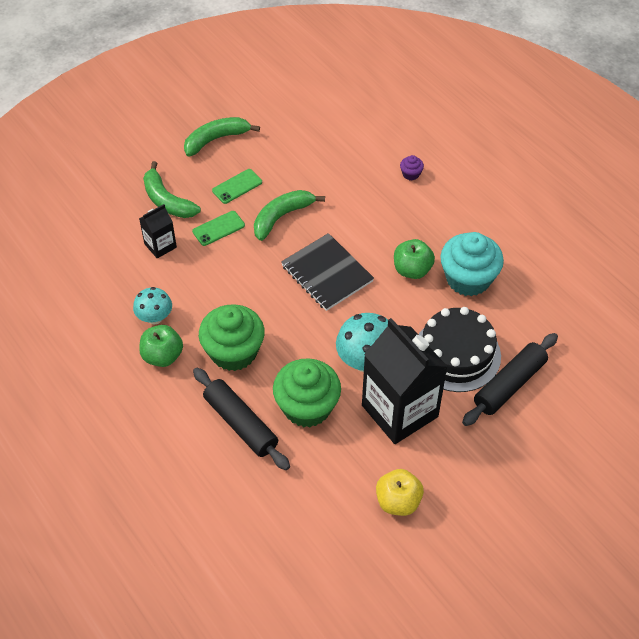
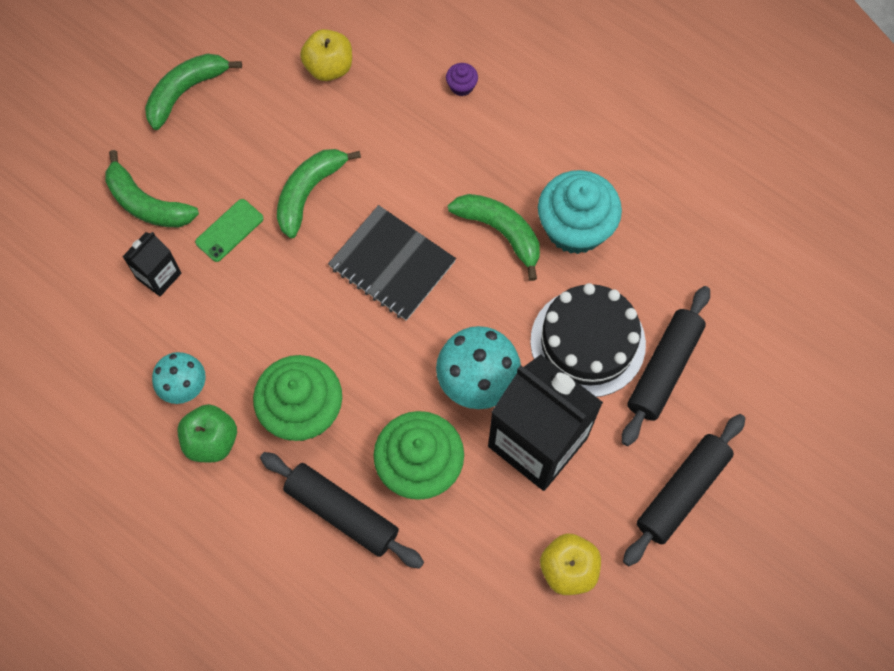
camera: 15 degrees left, 15 degrees up
(237, 186) = (236, 159): green phone -> none
(320, 144) = (329, 68): none -> yellow apple
(412, 270) = (500, 232): green apple -> green banana
(500, 470) = (682, 492): none -> black rolling pin

